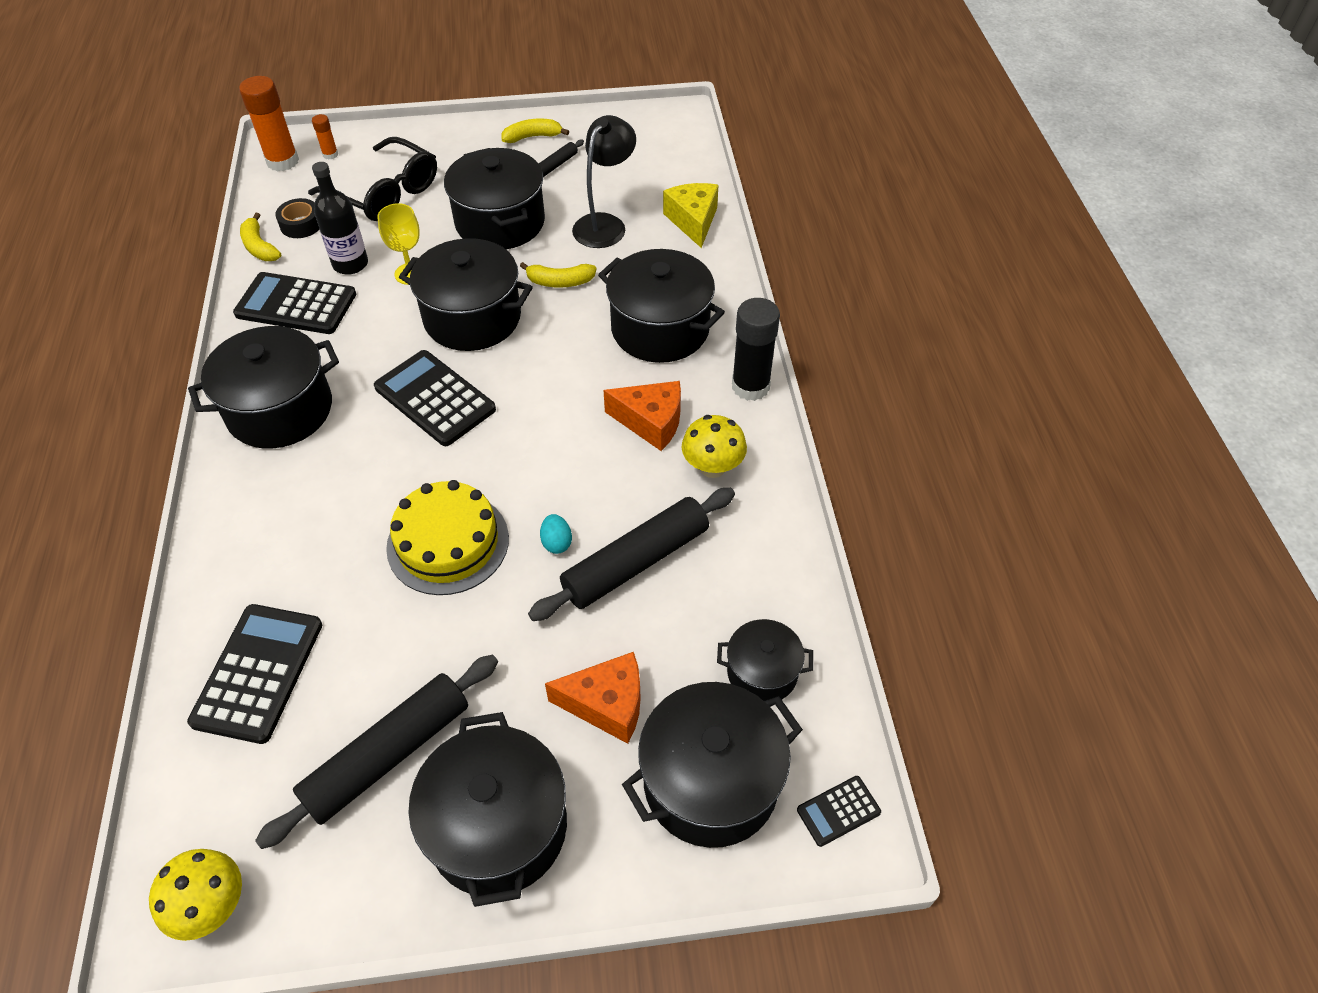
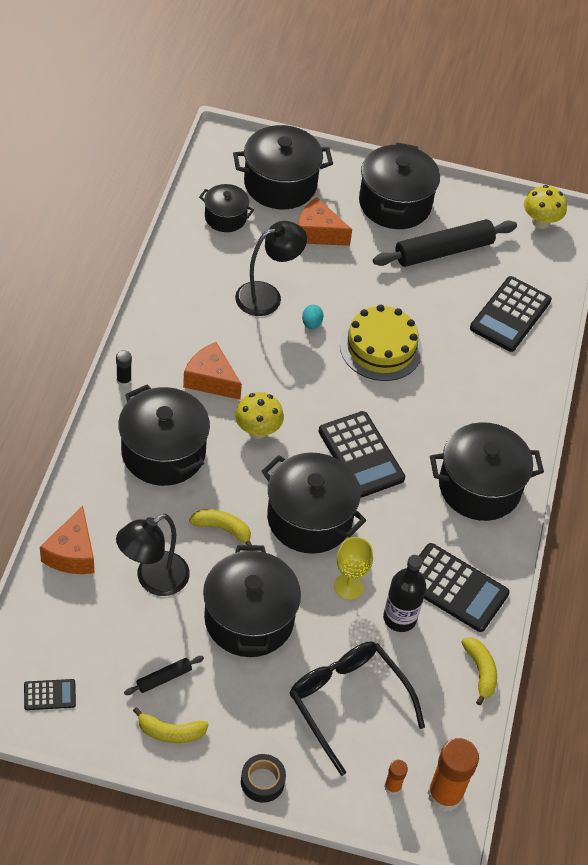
camera: 165 degrees left, 0 degrees up
(301, 224) = (437, 688): black tape -> black tape (262, 781)
(635, 562) = (267, 296): black rolling pin -> black lamp
(693, 221) = (72, 553): yellow cheese -> orange cheese
(712, 467) = (186, 334): yellow mushroom -> yellow mushroom (257, 430)
(750, 386) = (124, 380): black glue stick -> black glue stick, size x0.49
(838, 811) = (224, 153): black calculator -> black calculator (50, 695)

